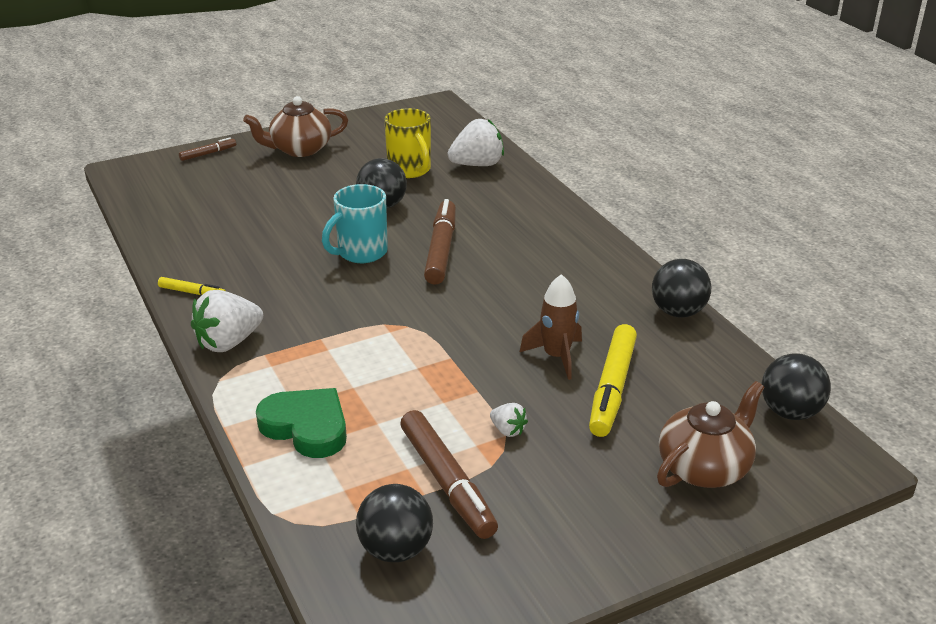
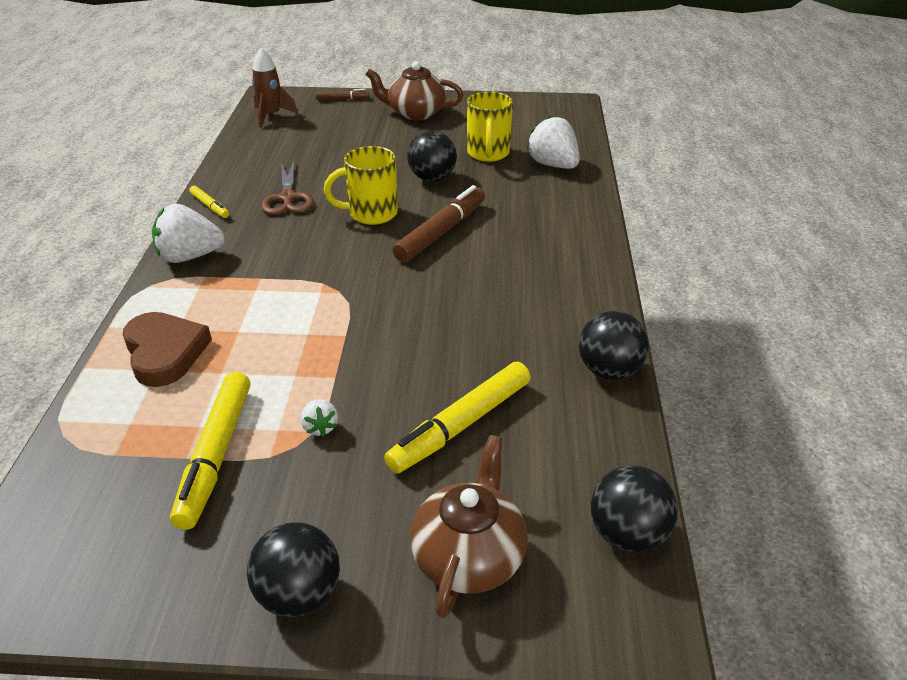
camera: 30 degrees right, 5 degrees up
(263, 262) = (287, 198): none -> brown scissors
(306, 427) = (165, 353): green heart -> brown heart
(361, 253) = (371, 214): turquoise mug -> yellow mug
(396, 549) = (106, 501): black ball -> black ball (299, 594)
(447, 482) = (215, 455): brown marker -> yellow marker
(477, 165) = (553, 165): white strawberry -> white strawberry turned 135 degrees counterclockwise
(556, 356) = (440, 371): brown rocket -> brown rocket (271, 116)
(705, 467) = (469, 555): brown teapot -> brown teapot turned 60 degrees counterclockwise

